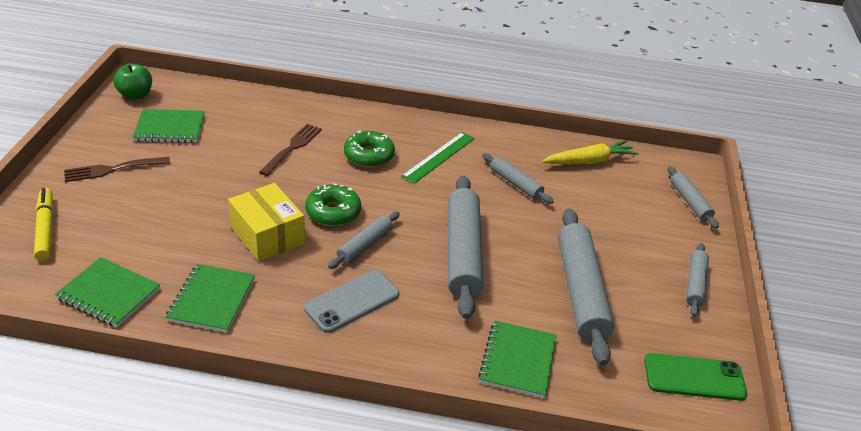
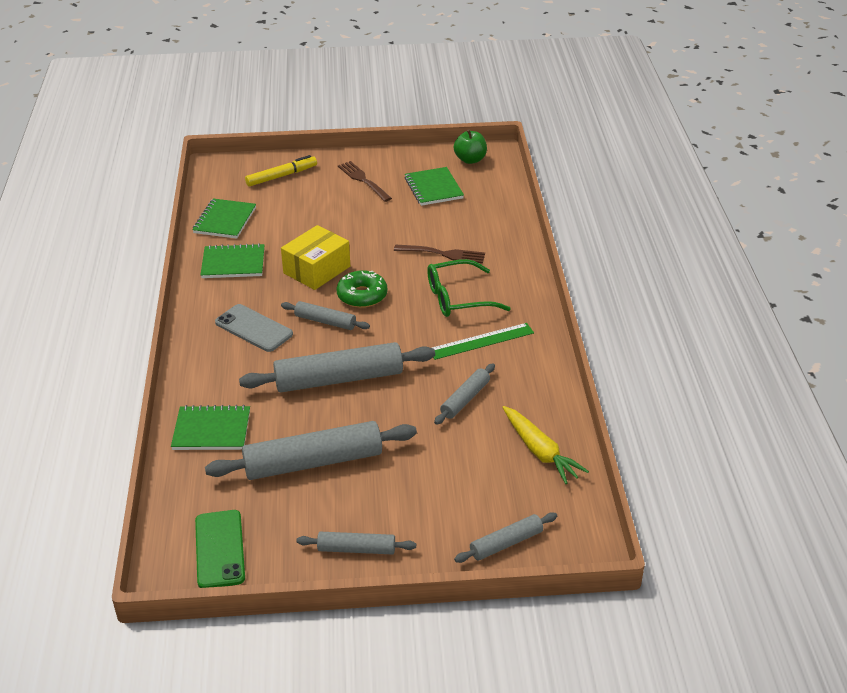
camera: 80 degrees right, 0 degrees up
(369, 156) = (457, 298): green donut -> green glasses
(439, 157) = (481, 341): green ruler -> green ruler turned 45 degrees counterclockwise

